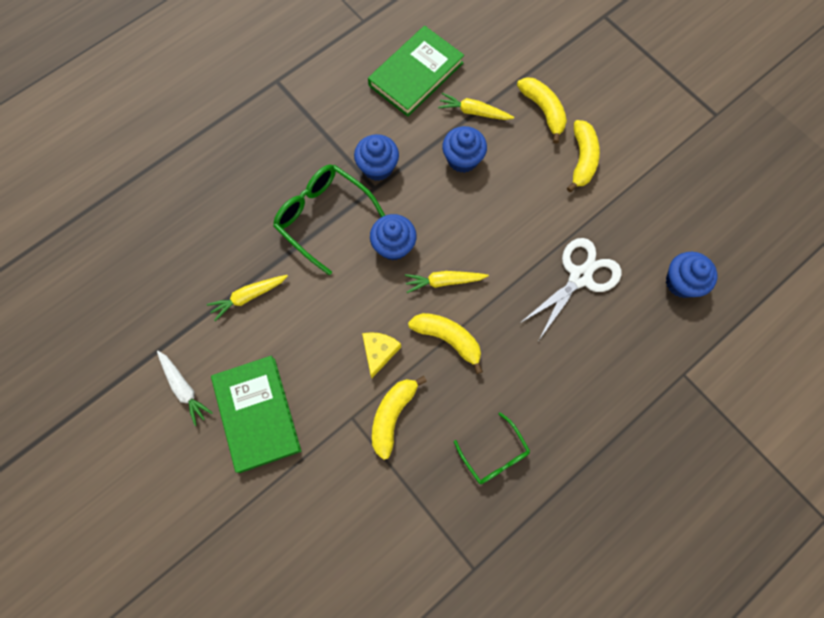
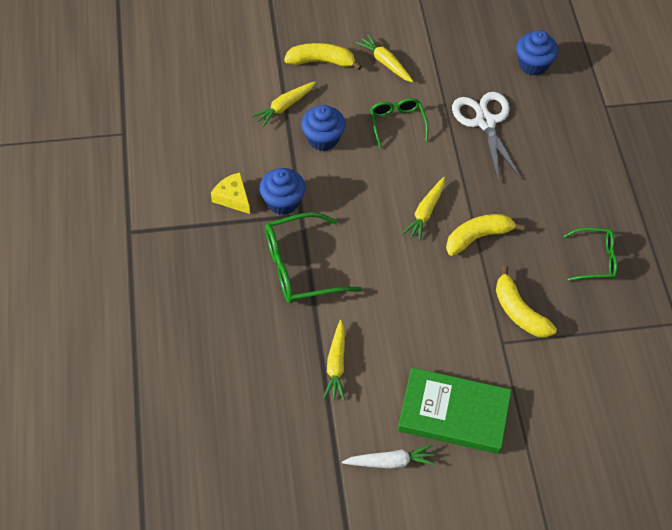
camera: 60 degrees left, 15 degrees down
(379, 352) = (457, 292): yellow cheese -> yellow cheese (232, 197)
(393, 245) = (367, 230): blue cupcake -> none
(416, 74) = (213, 126): green book -> none
(522, 206) = (397, 123): none -> green glasses
(582, 159) = (385, 63): yellow banana -> yellow carrot

